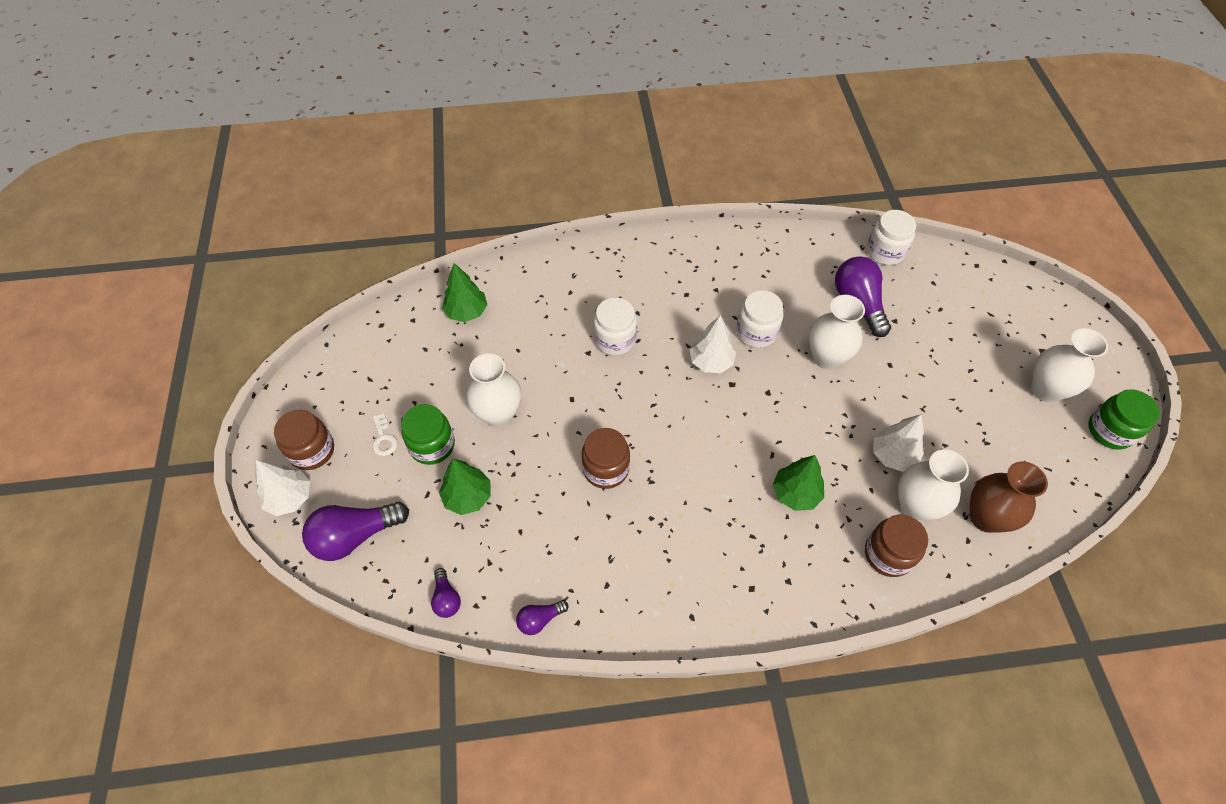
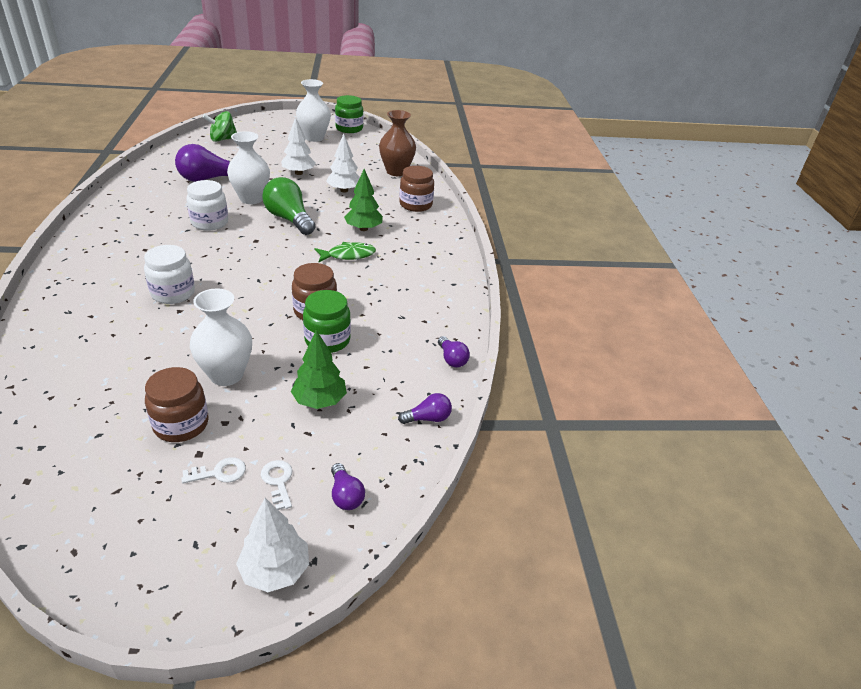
camera: 90 degrees left, 20 degrees down
(312, 451) = (209, 550): brown jar -> brown jar (181, 424)
(355, 536) = (345, 495): purple light bulb -> purple light bulb, size x0.51
(373, 482) = (278, 481): none -> white key
(432, 445) = (246, 428): green jar -> green jar (327, 340)
(466, 312) = (63, 395): green tree -> none
(711, 362) = (228, 247): white tree -> white tree (298, 173)
(726, 485) = (348, 255): none -> green fish
(791, 407) = (289, 219): none -> green light bulb
(885, 252) = (165, 161): white jar -> none
(915, 506) = (383, 190): white vase -> none
(977, 288) = (223, 139): none -> green spinning top

